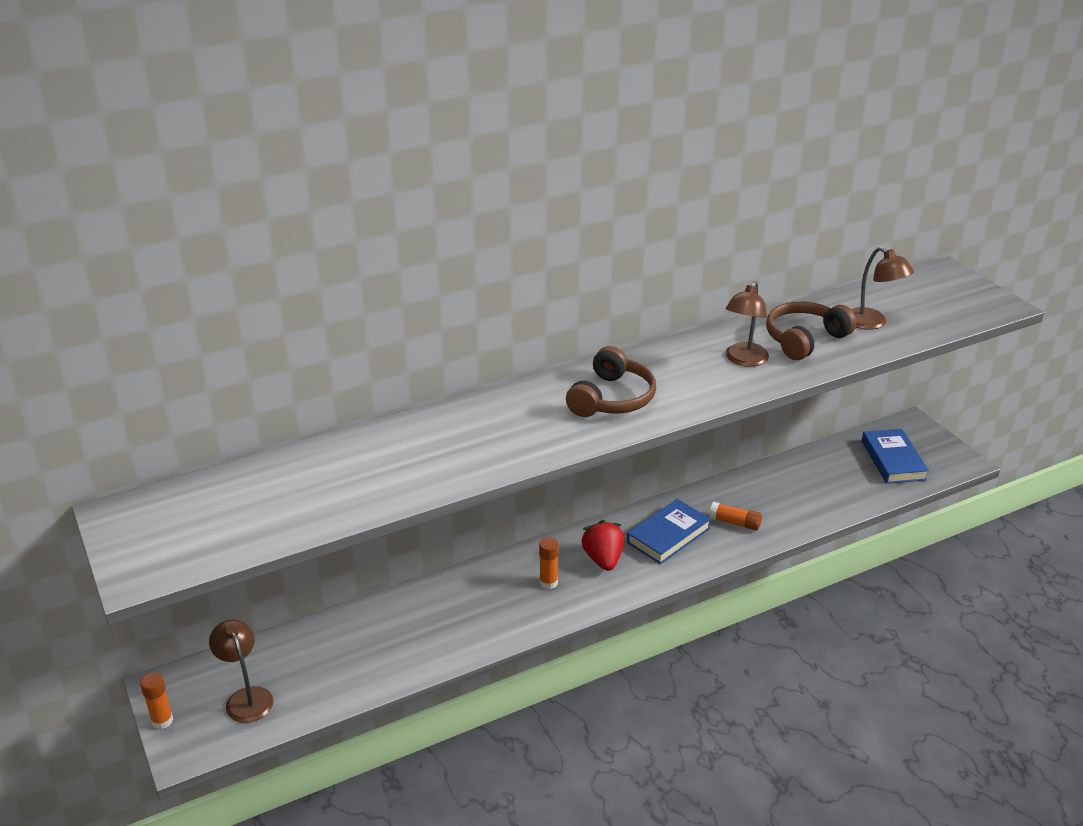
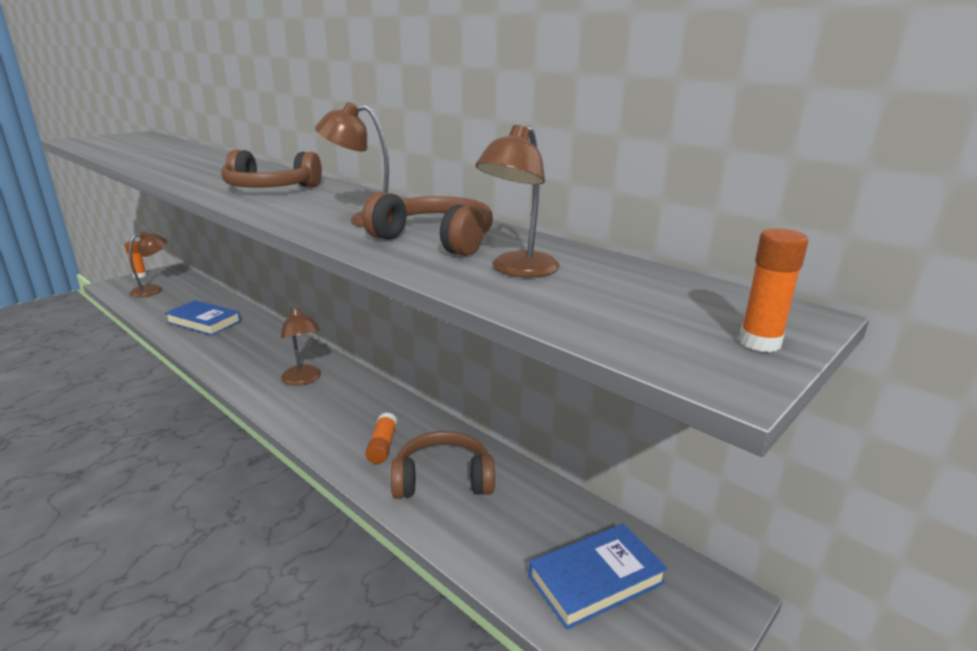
camera: 70 degrees right, 10 degrees down
(548, 582) = (268, 361): orange glue stick -> orange glue stick (759, 343)
(603, 559) = (303, 380): red strawberry -> brown lamp
(668, 535) = (347, 408): blue book -> blue book (204, 322)
(786, 499) = (443, 479): none -> brown headphones

